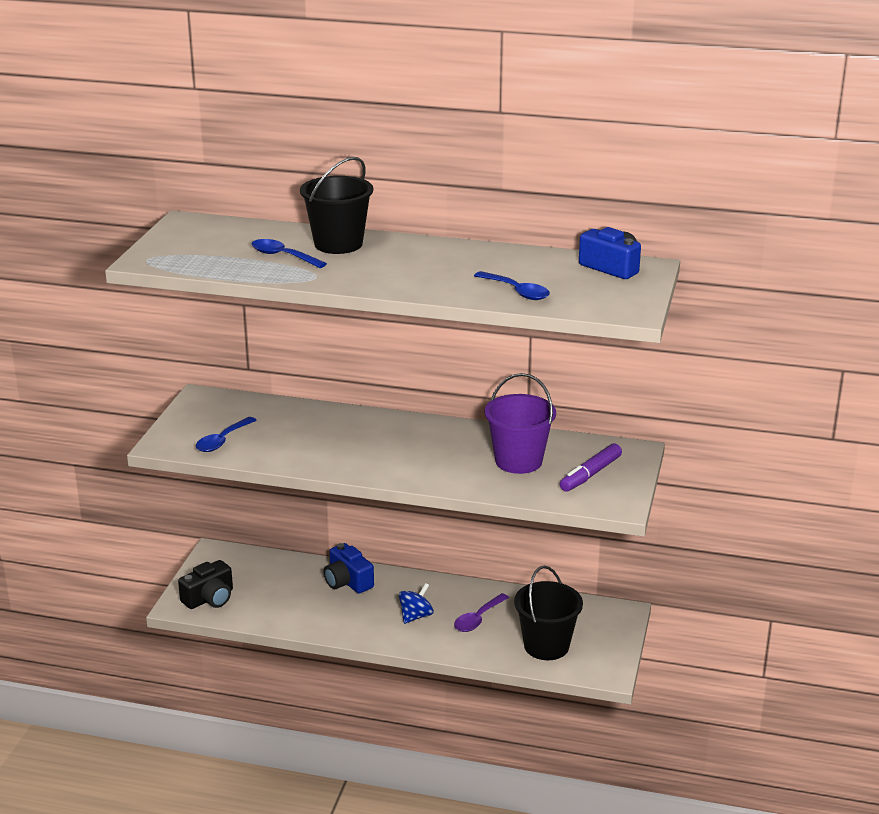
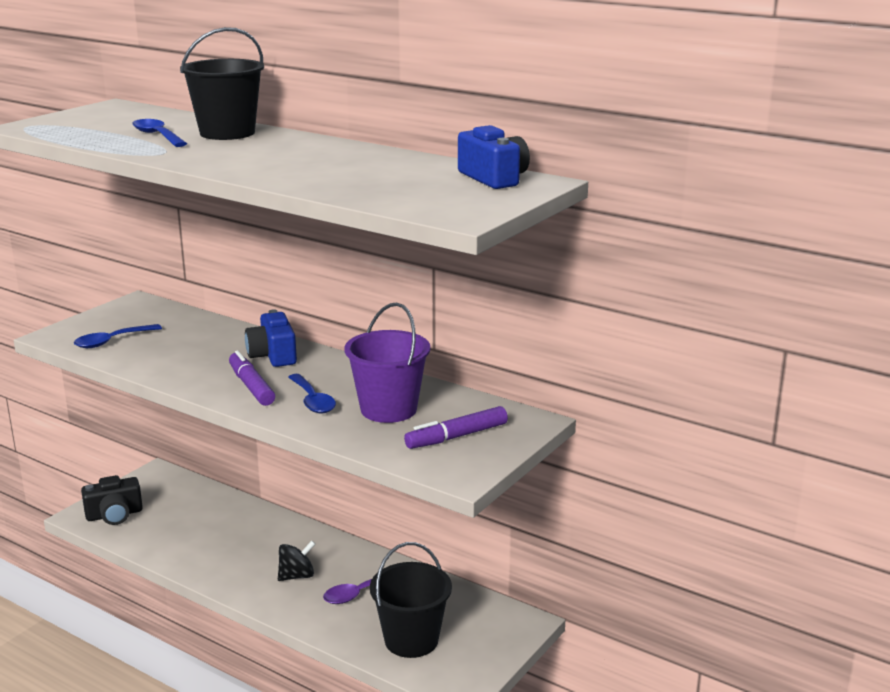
camera: 20 degrees right, 5 degrees down
(347, 581) = (257, 526): blue camera -> blue camera (273, 355)
(389, 461) = (251, 386): none -> purple marker
(416, 616) = (297, 576): blue spinning top -> black spinning top
(517, 291) = (353, 185): blue spoon -> blue spoon (312, 401)

